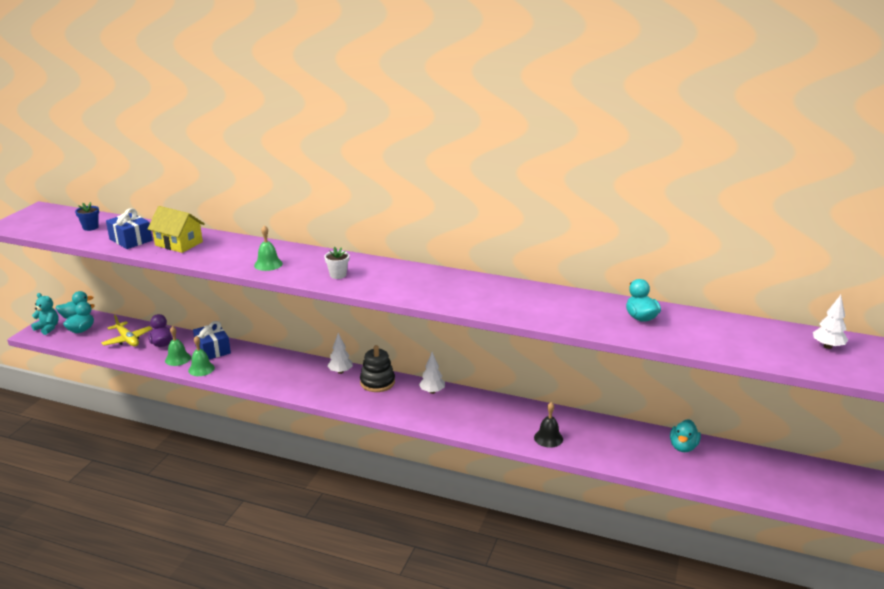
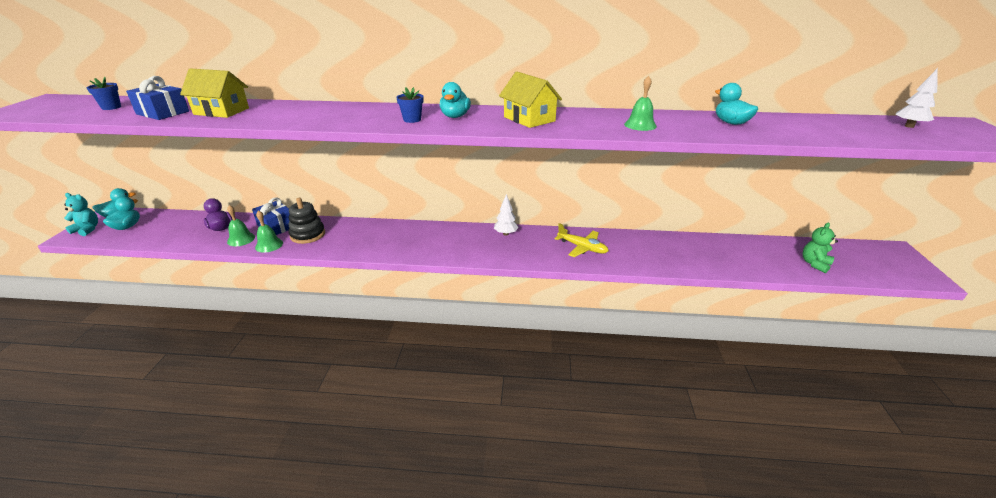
camera: 15 degrees left, 5 degrees up
(127, 339) = (181, 229): yellow plane -> yellow plane (582, 248)
(268, 264) = (331, 118): green bell -> green bell (640, 125)
(338, 275) = (412, 119): white flower pot -> blue flower pot
(340, 371) = (412, 229): white tree -> none
(377, 382) = (451, 233): black stacking toy -> black stacking toy (307, 235)
(445, 287) = (529, 119): none -> yellow house
(548, 438) = (631, 257): black bell -> none
(683, 447) = (745, 247): turquoise duck -> turquoise duck (455, 116)
(747, 478) = (814, 264): none -> green teddy bear

